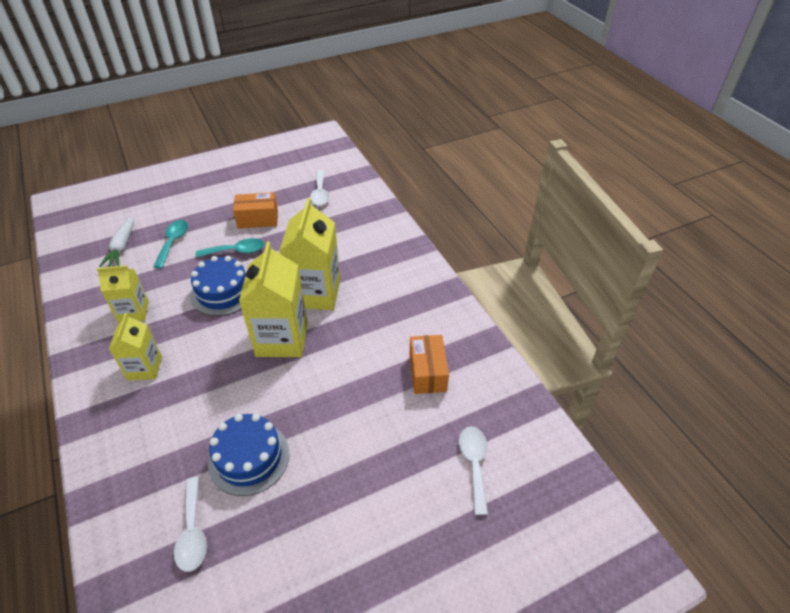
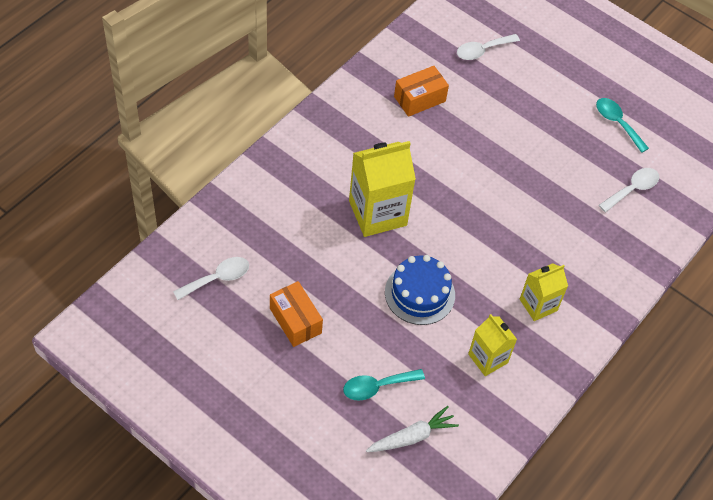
camera: 120 degrees left, 10 degrees up
(236, 251) = (357, 314): turquoise spoon -> turquoise spoon (617, 123)
(249, 457) = (563, 184): blue cake -> none
(282, 339) = (446, 215): yellow carton -> none

